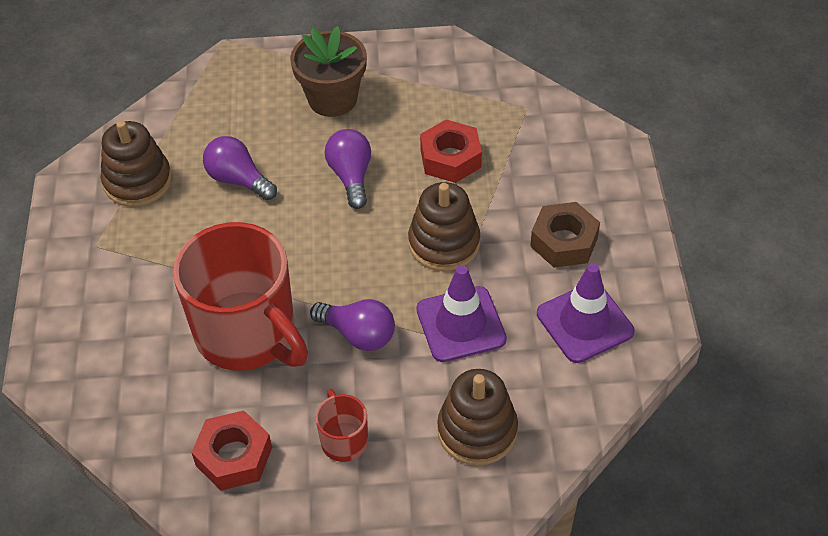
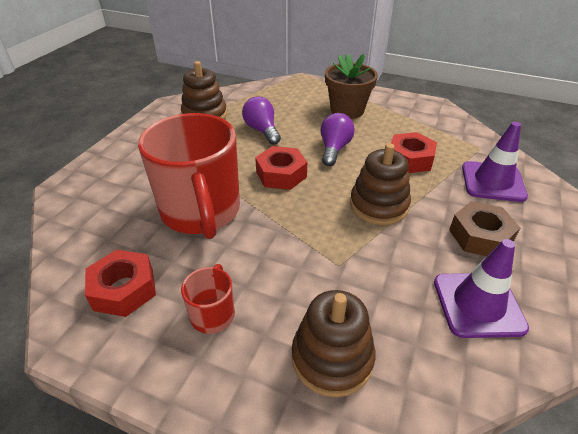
camera: 25 degrees right, 10 degrees down
(308, 243) = (281, 174): none -> red nut
(358, 334) = (277, 241): purple light bulb -> none
(461, 324) = (363, 264): purple traffic cone -> purple traffic cone (492, 182)

